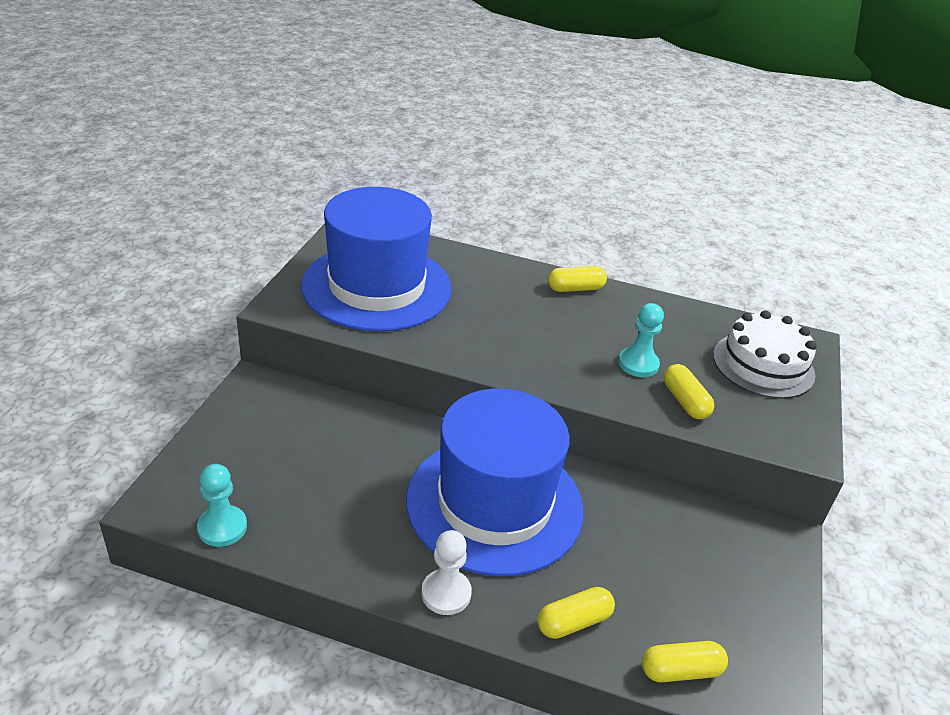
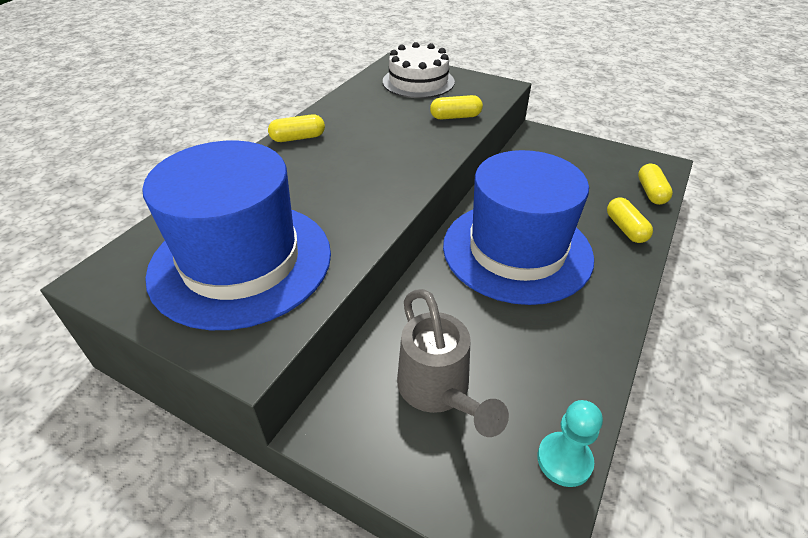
camera: 75 degrees left, 5 degrees up
(291, 445) = (438, 391): none -> grey watering can
(446, 593) = (615, 290): white pawn -> none
(575, 288) = (298, 138): yellow capsule -> yellow capsule turned 75 degrees clockwise
(638, 364) = (410, 127): turquoise pawn -> none

